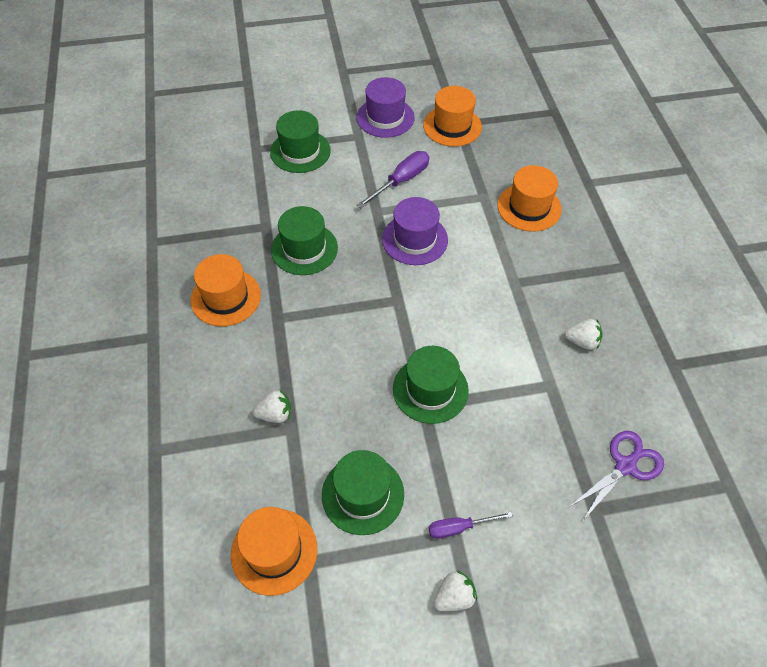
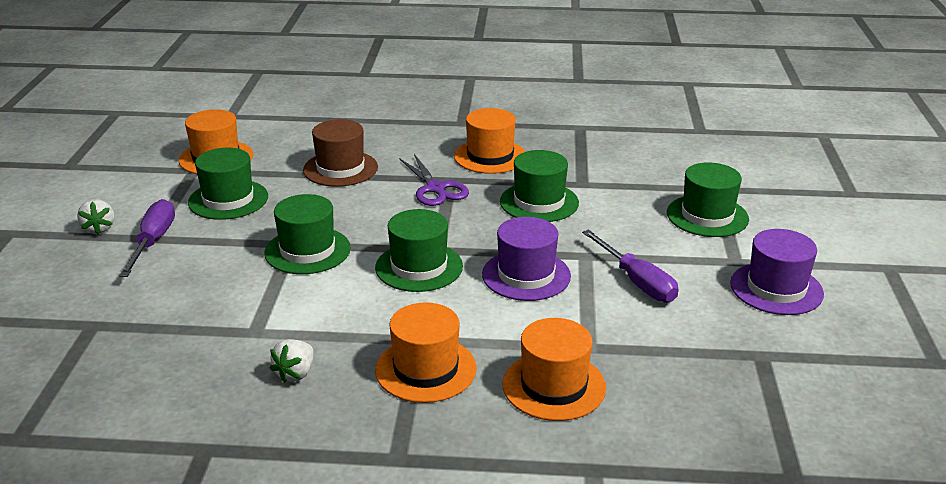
camera: 105 degrees right, 25 degrees down
(275, 414) = (340, 169): white strawberry -> brown hat
(427, 305) = (419, 267): none -> green hat
(452, 126) = (754, 347): orange hat -> orange hat (426, 369)
(459, 527) = (153, 241): purple screwdriver -> purple screwdriver, size x1.54
(625, 466) = (115, 360): purple scissors -> purple scissors (435, 188)

